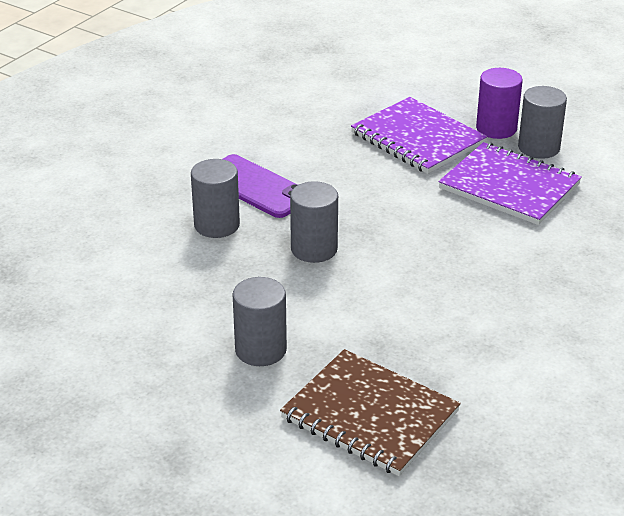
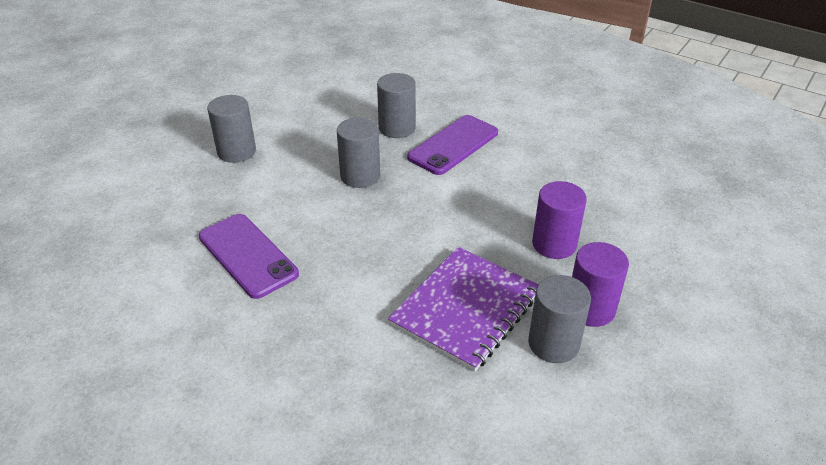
camera: 90 degrees right, 5 degrees up
(370, 415) = (146, 201): brown notebook -> none
(417, 138) = (554, 244): purple notebook -> purple cylinder
(458, 319) = (247, 255): none -> purple phone

